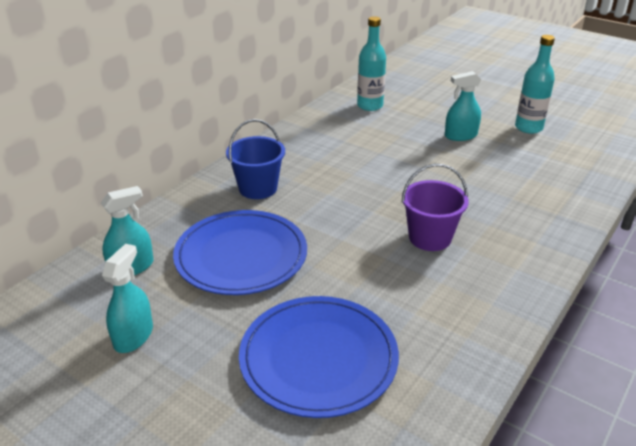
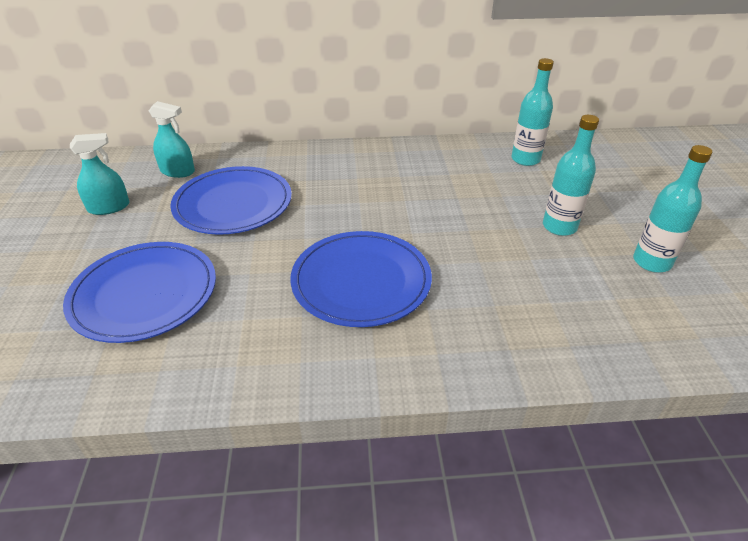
camera: 50 degrees right, 5 degrees up
(258, 188) = (325, 170): blue bucket -> none
(430, 237) = (361, 281): purple bucket -> blue plate
(460, 135) = (559, 227): turquoise spray bottle -> turquoise bottle

